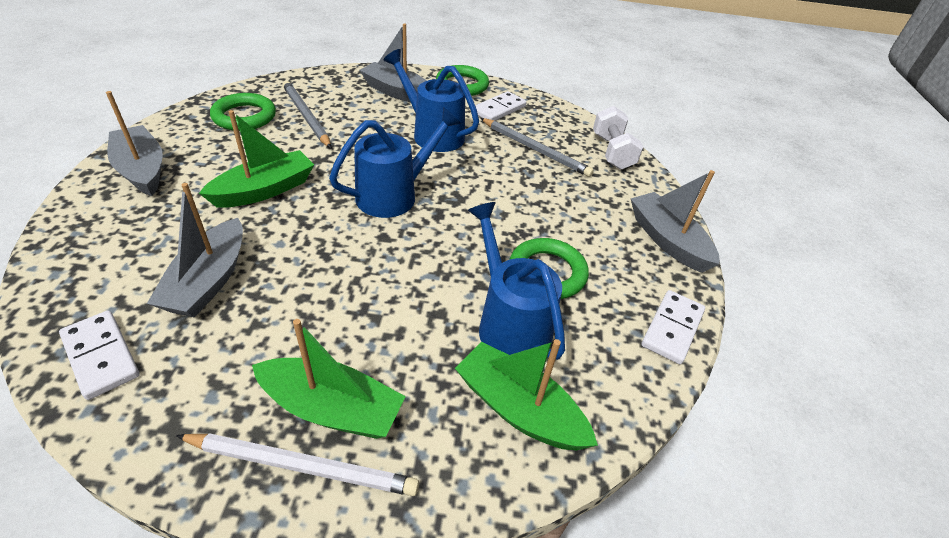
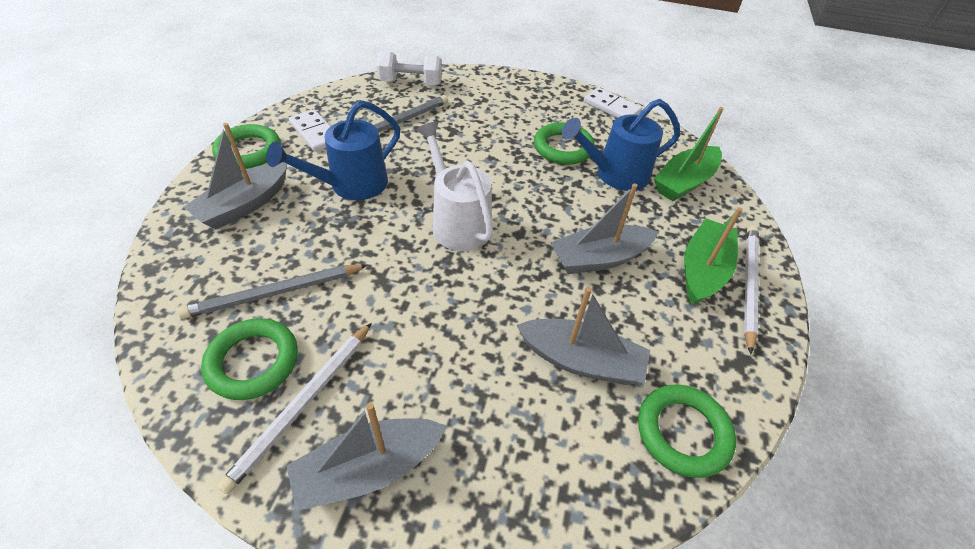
camera: 80 degrees left, 5 degrees up
(101, 356) = (683, 432): white domino -> green ring
(204, 139) = (303, 404): none -> white pencil
(265, 190) = (435, 326): green boat -> none
(395, 195) = (457, 222): blue watering can -> white watering can
(667, 240) = (527, 86): grey boat -> grey boat (599, 258)

